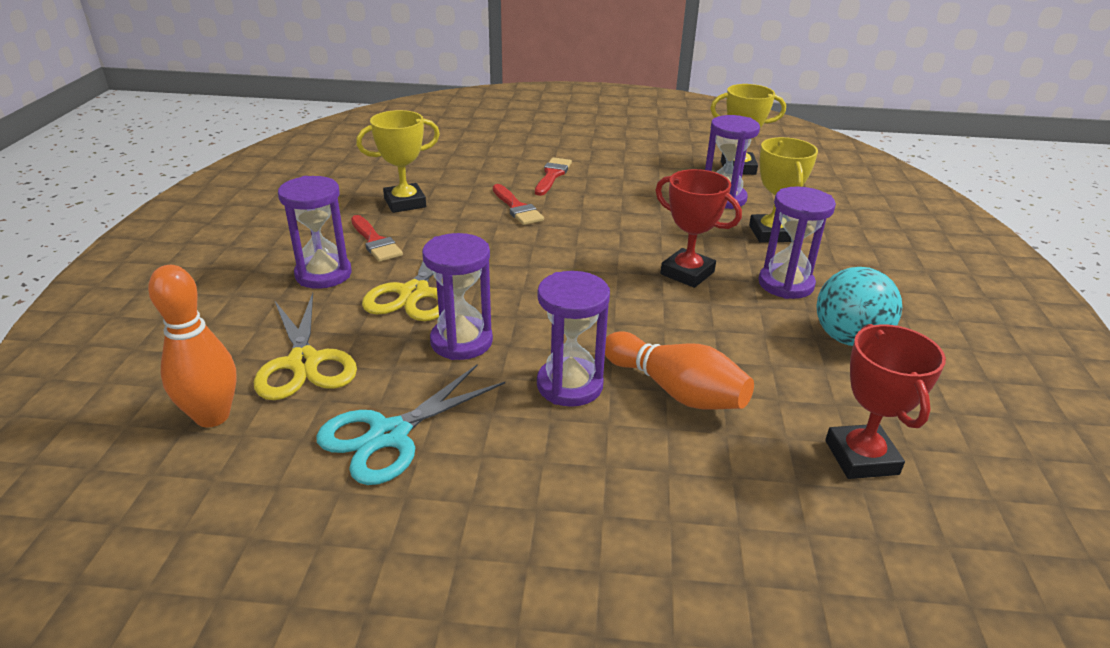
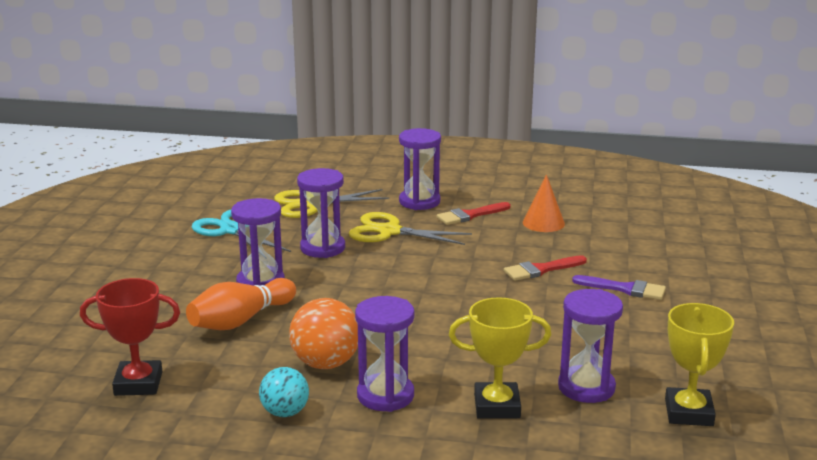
camera: 95 degrees right, 10 degrees down
(212, 416) = (267, 187): orange bowling pin -> none
(405, 203) = (543, 223): yellow trophy -> orange cone
(552, 175) = (625, 289): red brush -> purple brush
(687, 273) = (411, 344): red trophy -> none
(746, 320) = (325, 363): none -> orange ball
(849, 338) = (285, 412): turquoise ball -> turquoise ball, size x0.66

